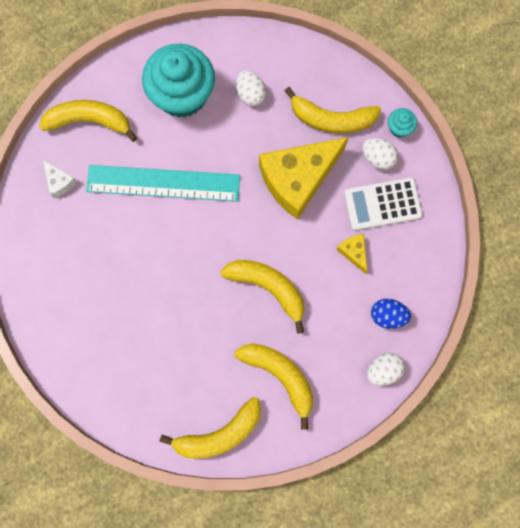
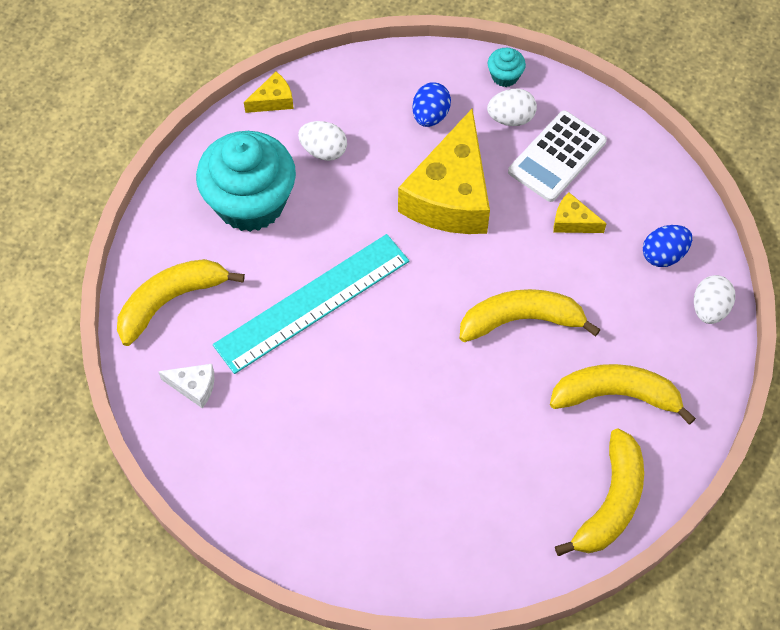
camera: 40 degrees left, 15 degrees down
(250, 39) = (273, 100): none -> yellow cheese
(332, 119) = (430, 115): yellow banana -> blue egg

